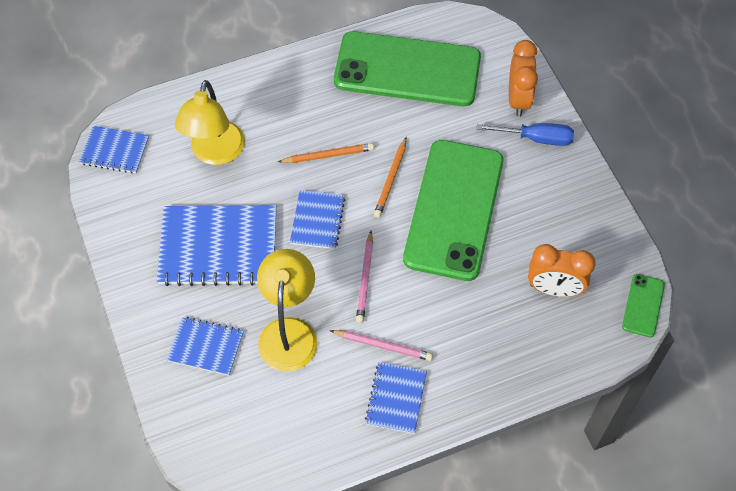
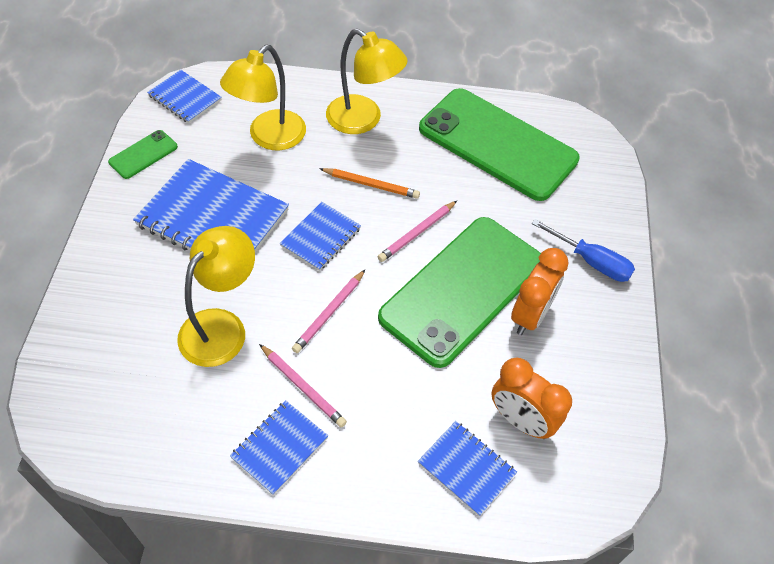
camera: 25 degrees right, 5 degrees down
(206, 347) = (135, 301): blue notebook -> blue notebook (466, 468)
(284, 99) = (363, 120): none -> yellow lamp
(391, 179) = (417, 233): orange pencil -> pink pencil
(518, 99) = (594, 217): orange clock -> orange clock (530, 315)
(643, 305) = (613, 489): green phone -> green phone (143, 154)

